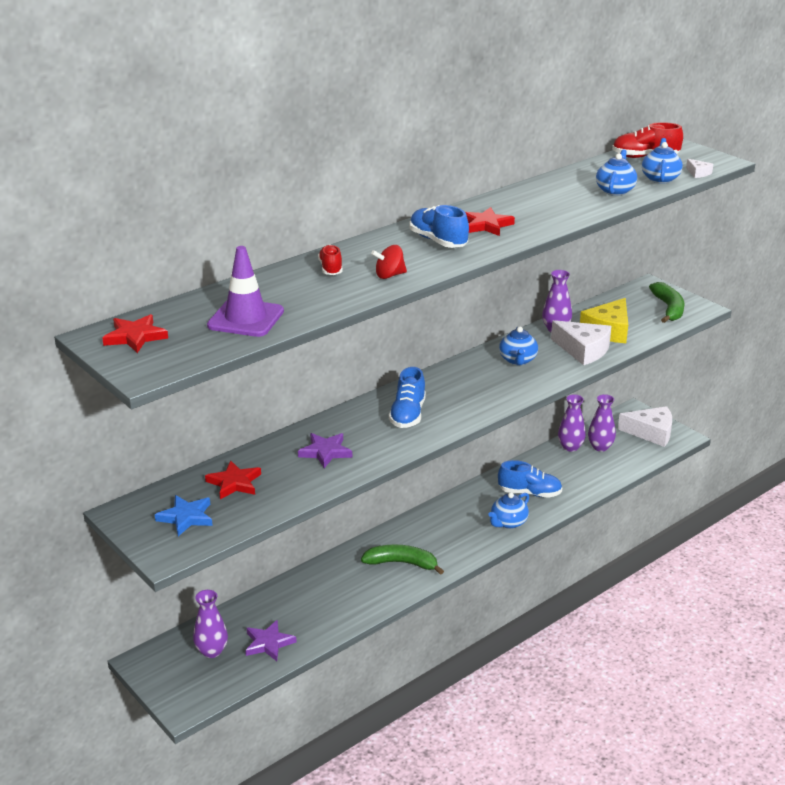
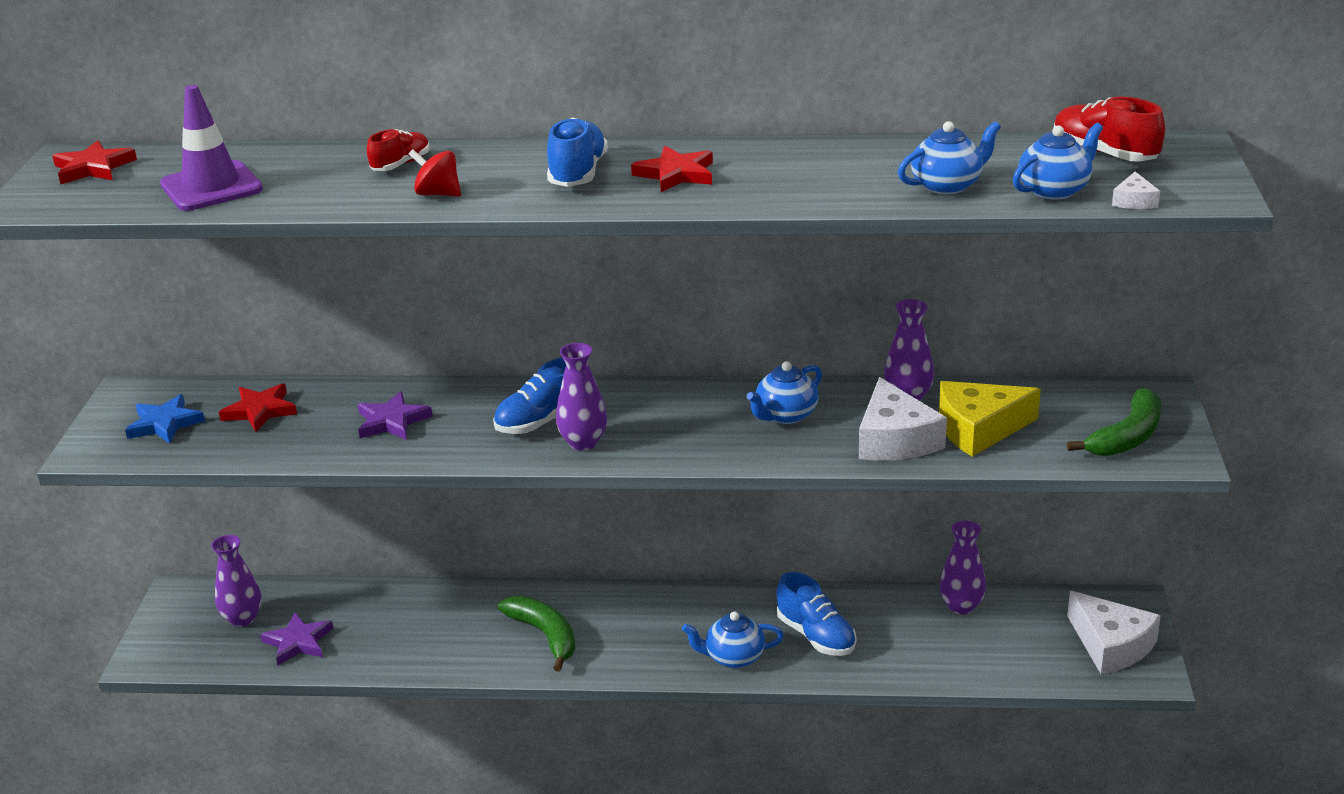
camera: 45 degrees right, 0 degrees up
(600, 447) = (1003, 627): purple vase -> purple vase (583, 442)

